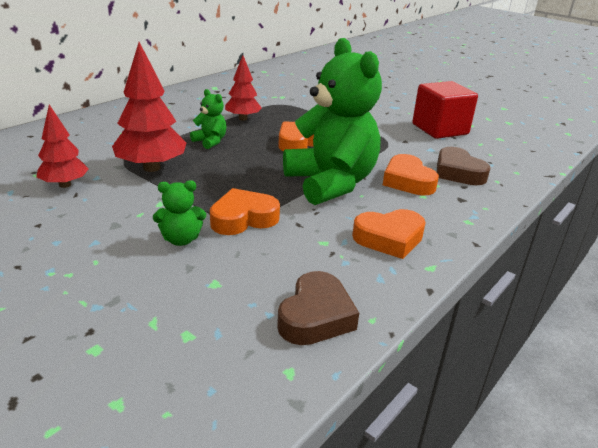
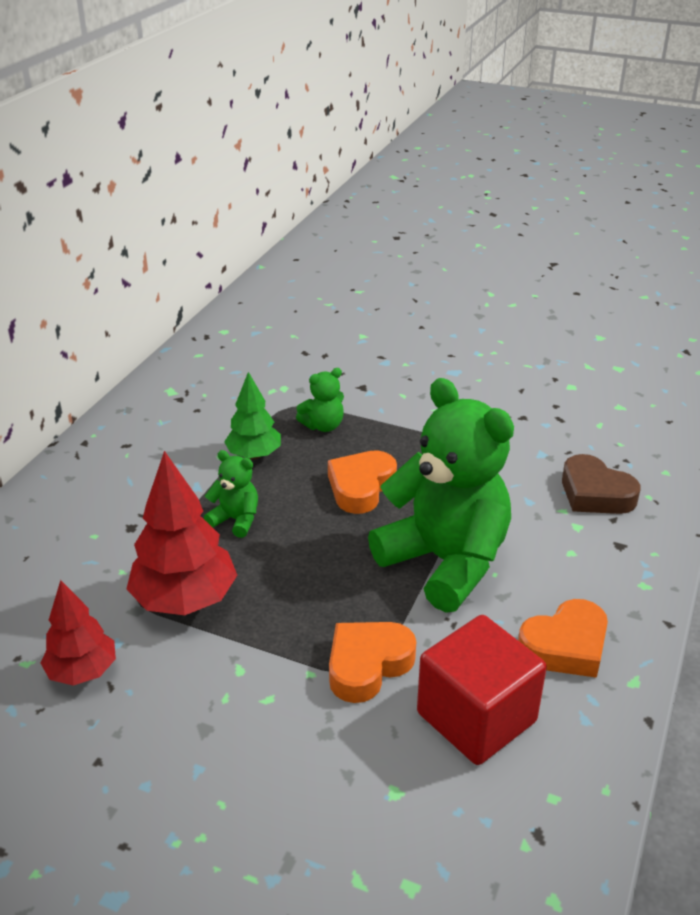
camera: 15 degrees left, 5 degrees up
(181, 239) = (309, 729): green teddy bear -> green teddy bear (323, 426)
(243, 118) = (254, 455): red tree -> green tree
(316, 316) = (541, 806): brown heart -> none
(407, 181) = (540, 529): orange heart -> none
(440, 129) = (536, 407): red cube -> red cube (476, 717)

